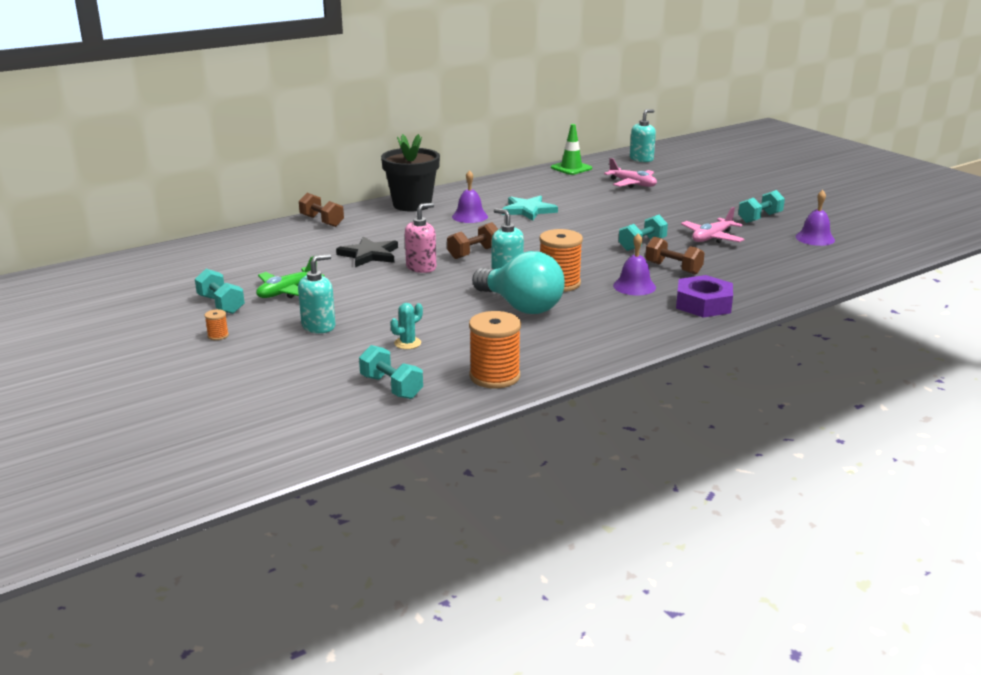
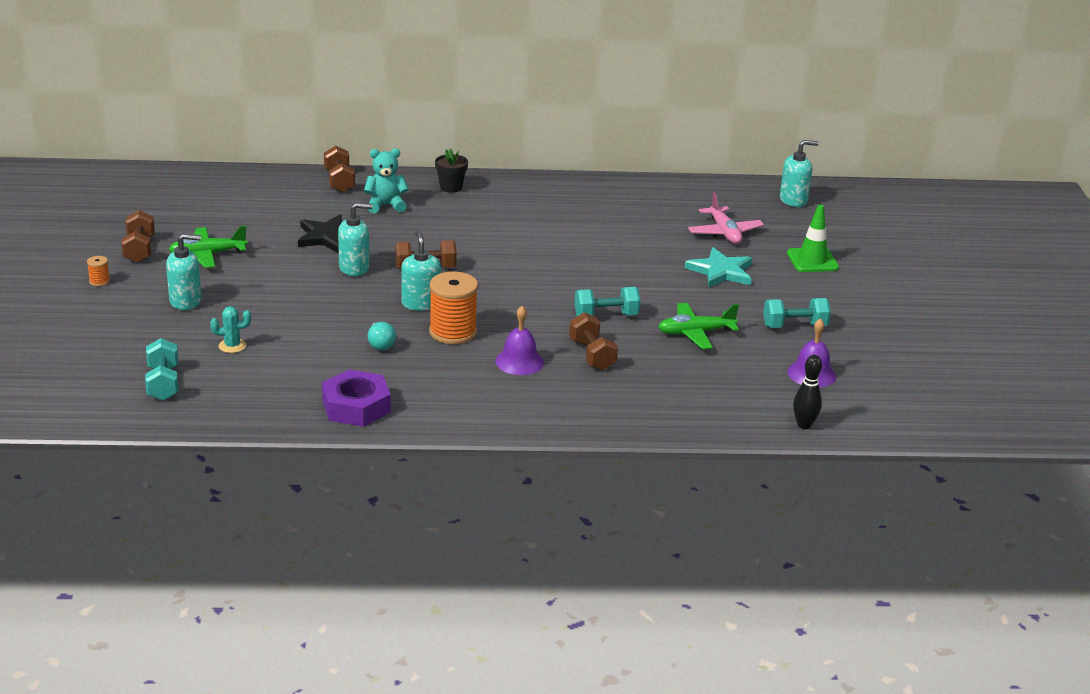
camera: 30 degrees right, 5 degrees up
(221, 305) = (139, 249): turquoise dumbbell -> brown dumbbell
(381, 226) = (385, 205): none -> turquoise teddy bear
(412, 205) = (451, 187): black flower pot -> black flower pot, size x0.49
(421, 267) = (354, 268): pink soap dispenser -> turquoise soap dispenser
(470, 216) = (486, 221): purple bell -> none
(494, 376) = (256, 406): orange spool -> none
(521, 306) = (380, 344): turquoise light bulb -> turquoise light bulb, size x0.42
(528, 210) = (556, 232): turquoise star -> turquoise star (721, 271)
(571, 168) = (690, 189): green traffic cone -> green traffic cone (812, 260)
(703, 304) = (554, 406): purple nut -> purple nut (356, 406)
(712, 238) = (695, 333): pink plane -> green plane
(861, 265) = (804, 425): none -> black bowling pin

